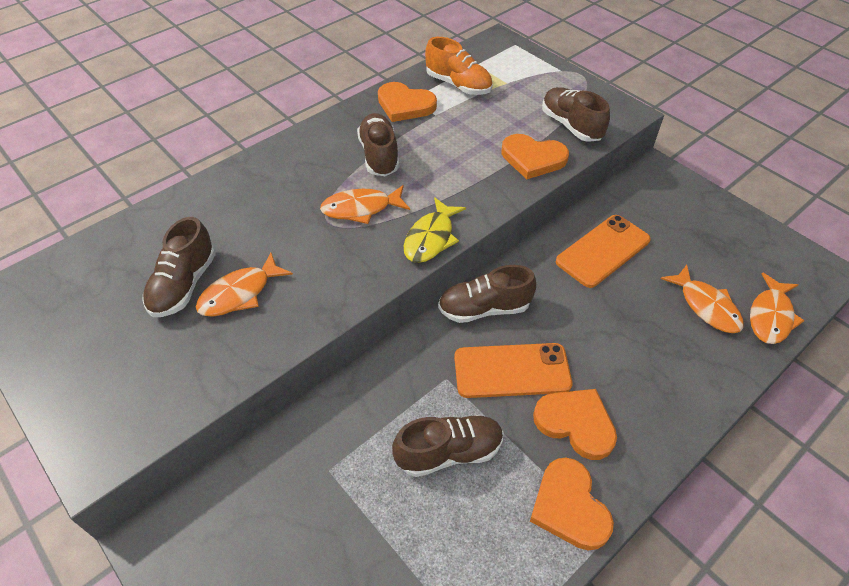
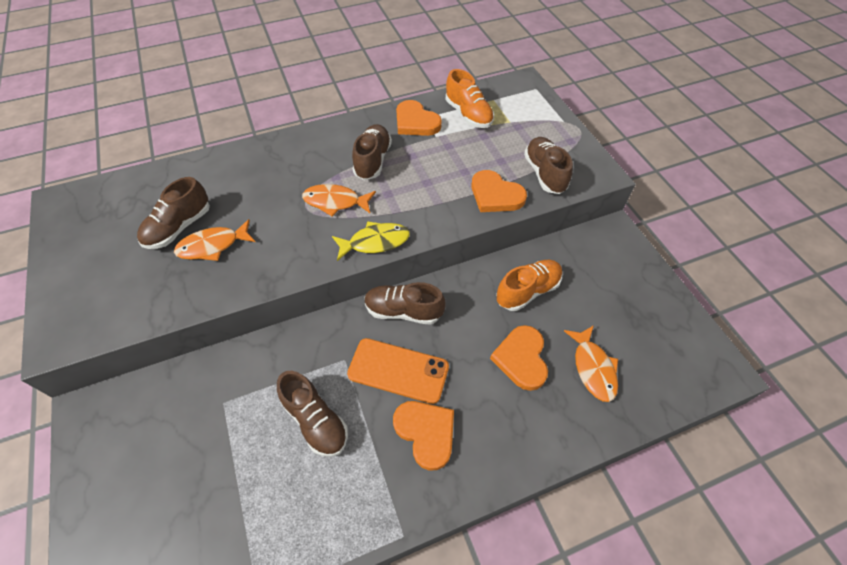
camera: 20 degrees right, 5 degrees up
(431, 238) = (375, 242): yellow fish -> yellow fish turned 150 degrees counterclockwise
(449, 452) = (316, 420): brown shoe -> brown shoe turned 45 degrees clockwise
(569, 506) = (384, 500): orange heart -> orange heart (521, 358)
(603, 251) = (527, 291): orange phone -> orange shoe
(770, 316) = (648, 396): orange fish -> none

